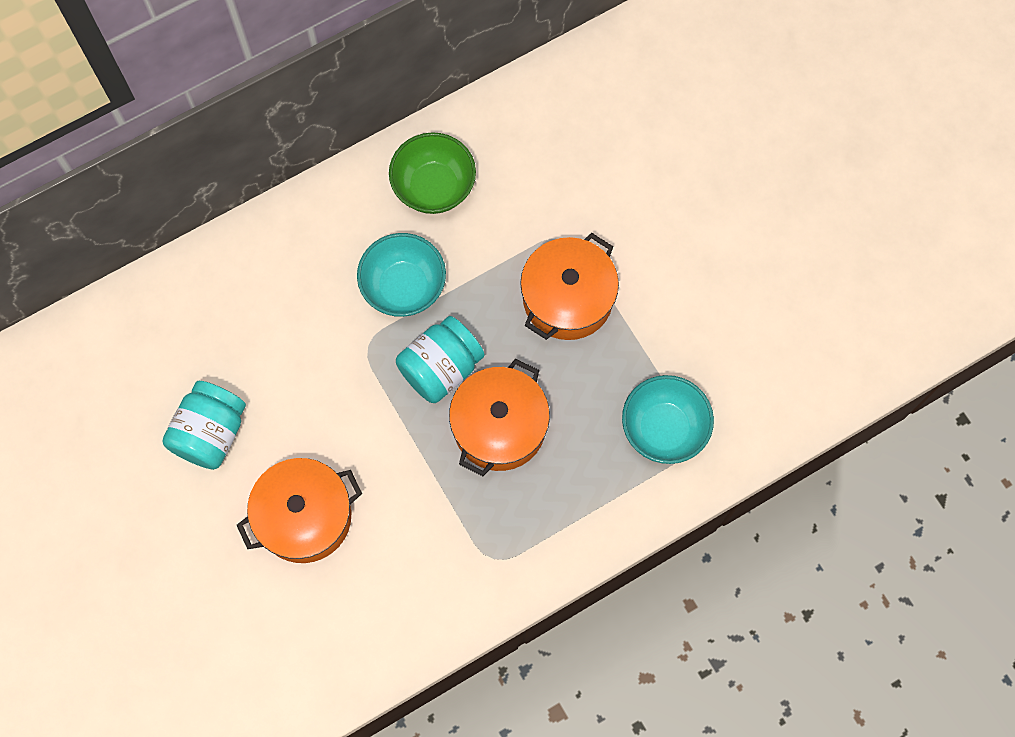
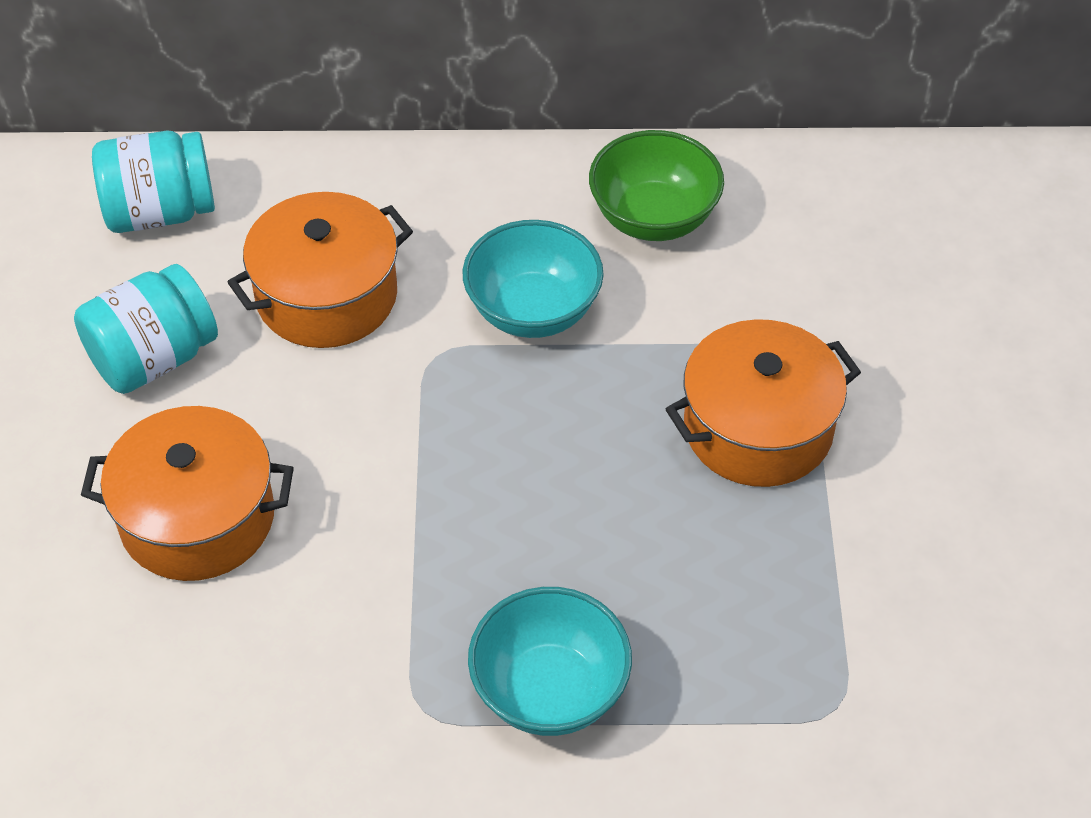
camera: 30 degrees right, 20 degrees down
(441, 368) = (517, 429): turquoise jar -> turquoise jar (160, 212)
(499, 426) = (551, 541): orange pot -> orange pot (326, 296)
(664, 429) = (801, 666): turquoise bowl -> turquoise bowl (549, 690)

